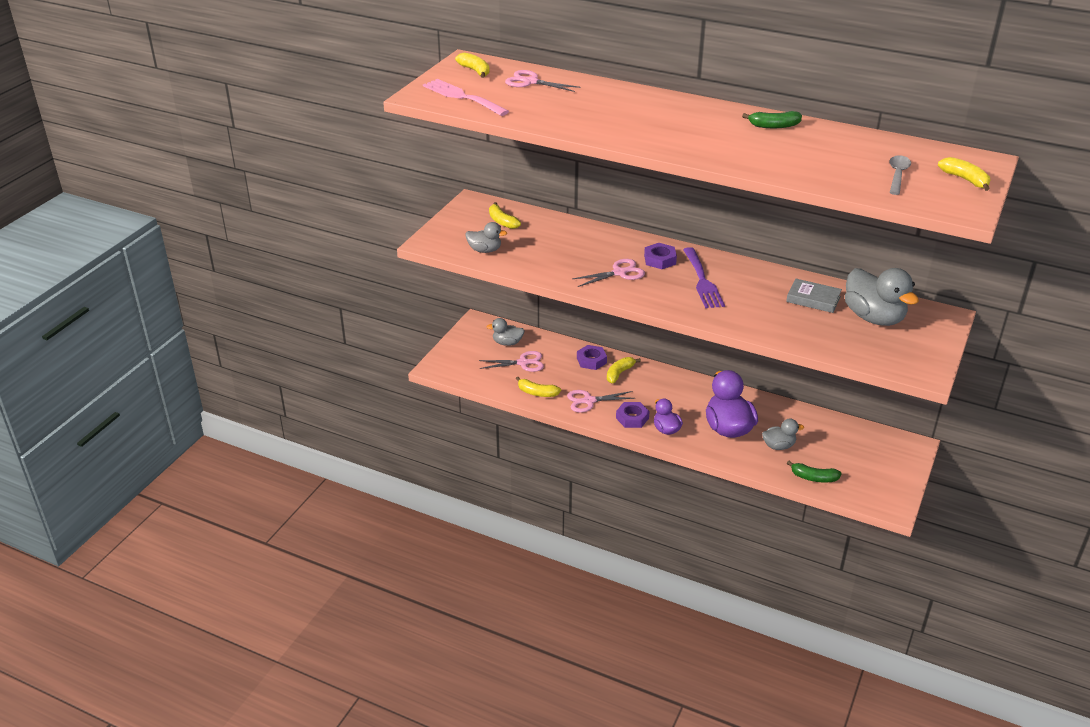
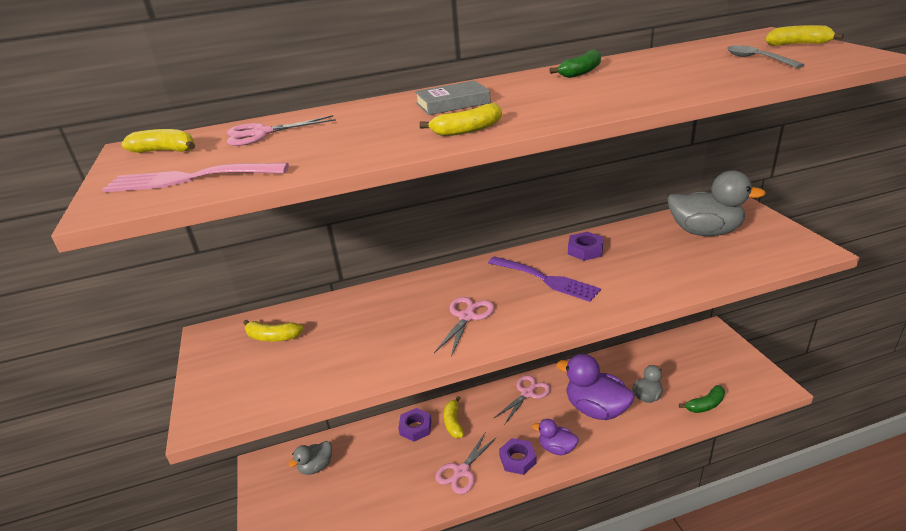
camera: 40 degrees left, 5 degrees down
(485, 250) = (292, 381): grey duck -> none
(523, 363) = (355, 477): pink scissors -> pink scissors (527, 393)
(537, 393) = (405, 501): yellow banana -> yellow banana (467, 130)
(660, 260) = (482, 283): purple nut -> purple nut (585, 250)
(813, 299) = (645, 243): grey book -> grey book (452, 103)

